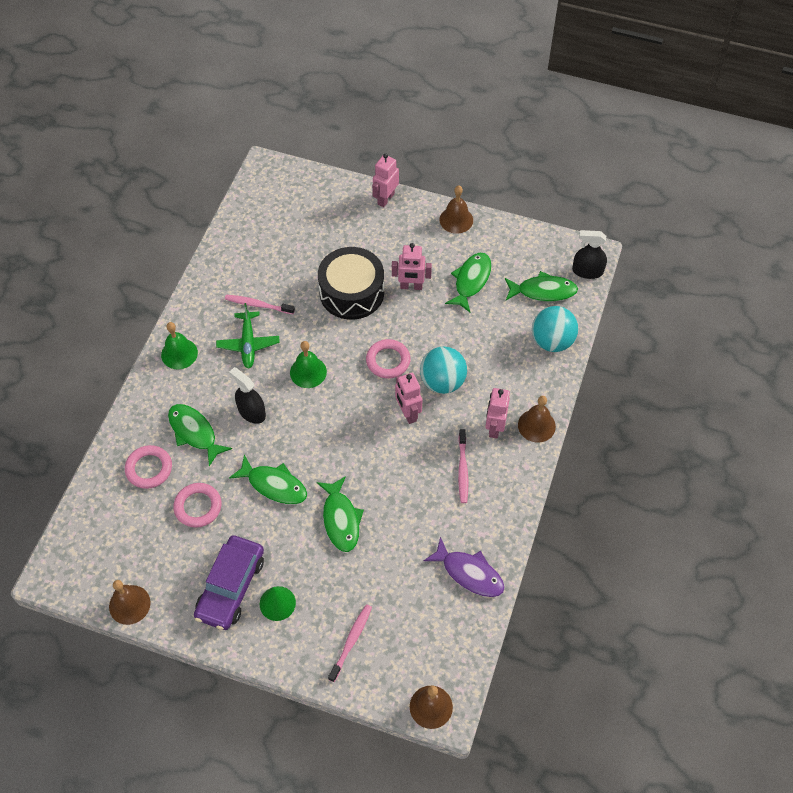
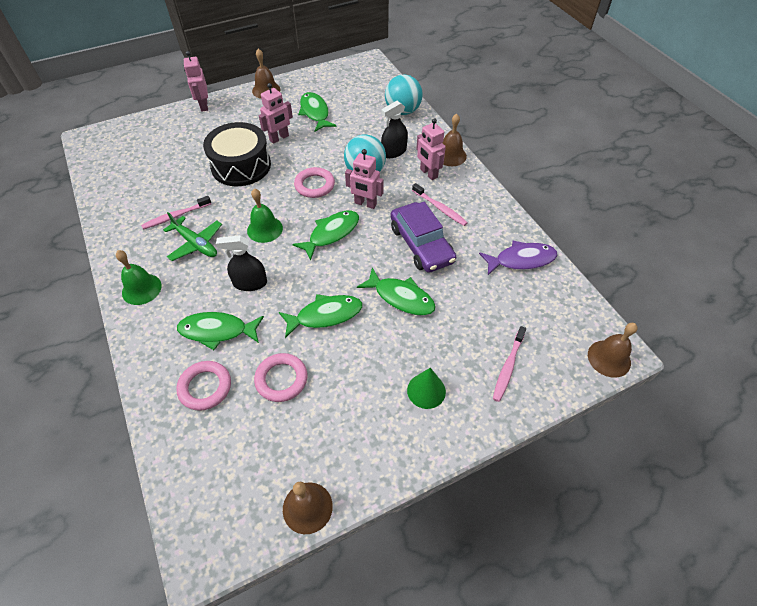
camera: 45 degrees left, 5 degrees down
(231, 587) = (377, 412): purple car -> purple car (421, 244)
(351, 641) = (508, 367): pink toothbrush -> pink toothbrush turned 135 degrees counterclockwise
(543, 291) = (365, 92): green fish -> green fish (331, 233)
(587, 271) = (377, 69): black spray bottle -> black spray bottle (394, 151)

